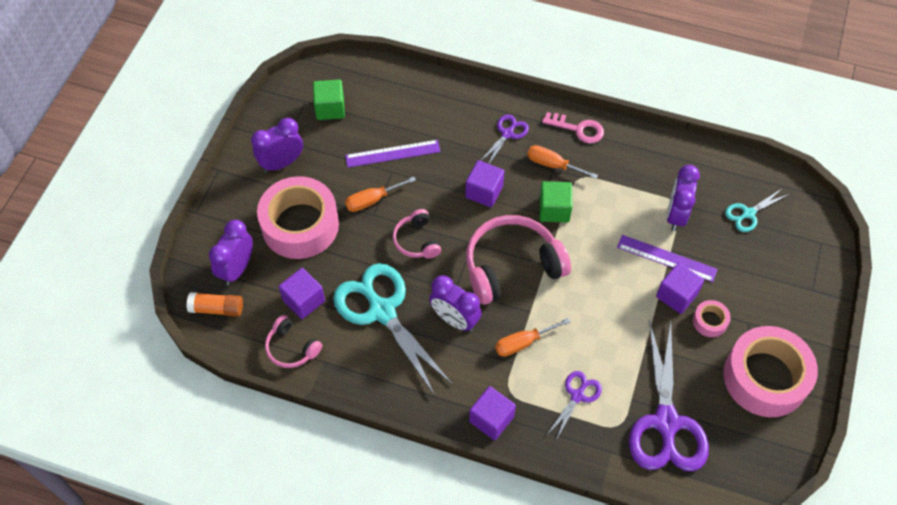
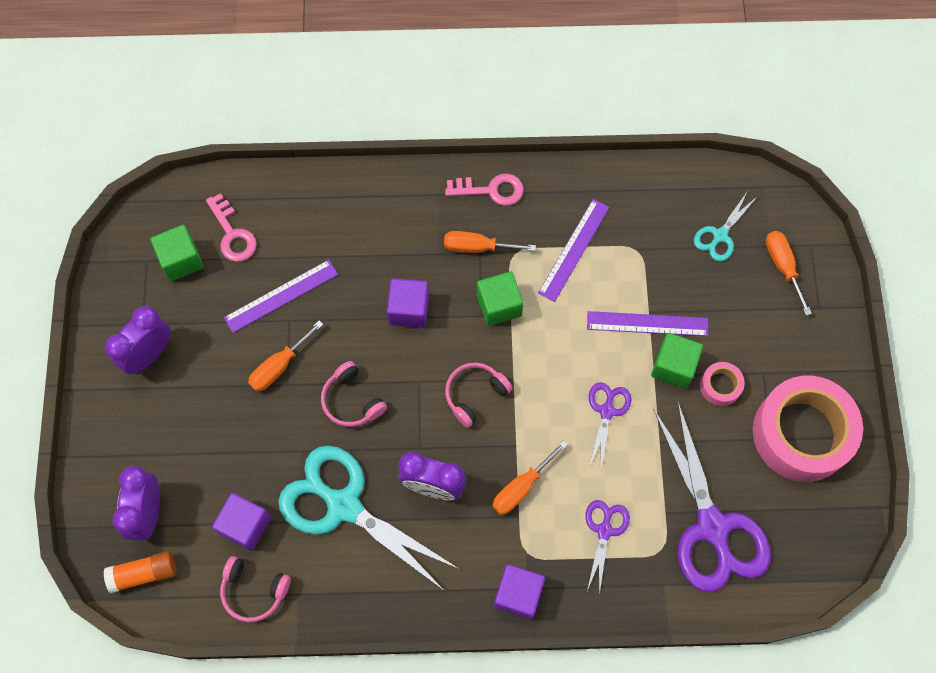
camera: 20 degrees left, 10 degrees up
(300, 225) = (203, 429): pink tape -> none
(374, 102) = (232, 234): none -> pink key
(507, 134) = (410, 224): purple scissors -> purple scissors (607, 411)
(512, 266) = (475, 394): pink headphones -> pink headphones, size x0.52
(627, 189) = (574, 250): none -> purple ruler
(676, 215) = (640, 265): purple clock -> none
(676, 295) = (673, 366): purple cube -> green cube
(792, 251) = (782, 267): none -> orange screwdriver

